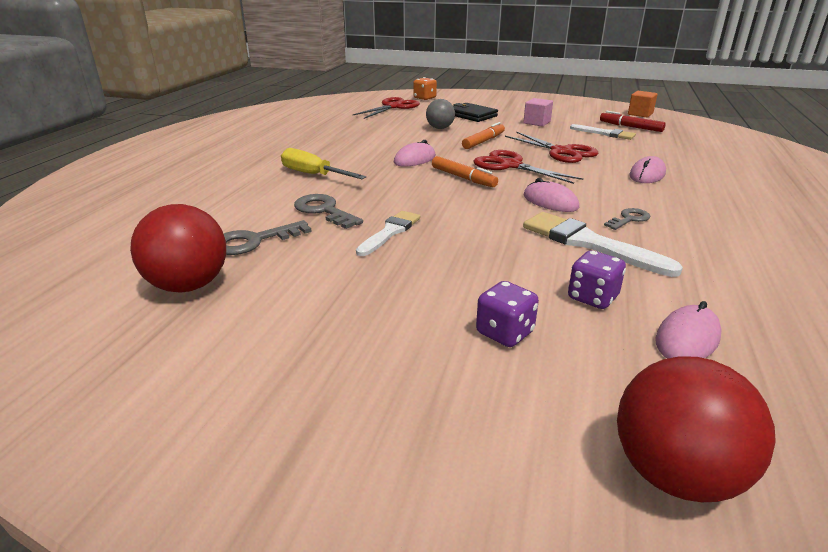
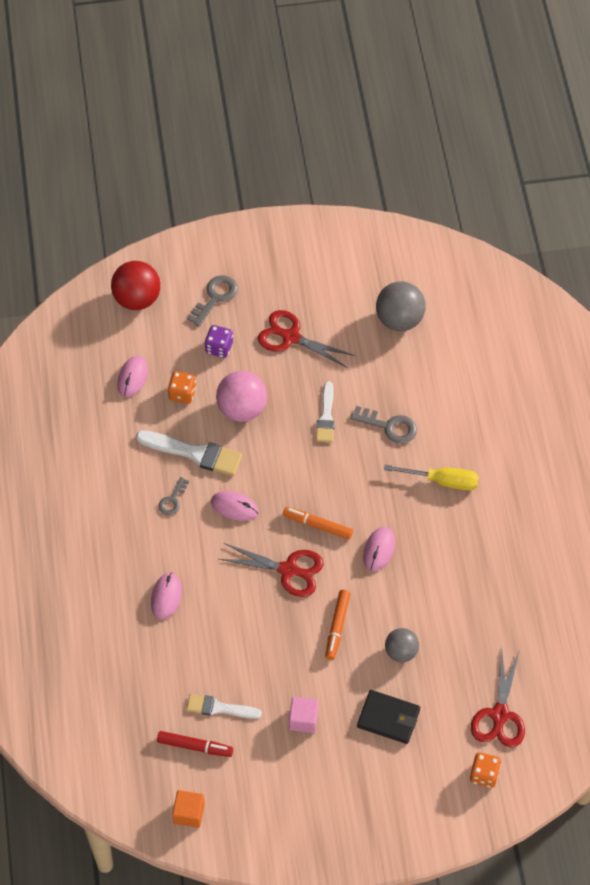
camera: 155 degrees right, 30 degrees up
(189, 285) = (399, 319): red ball -> grey ball
(254, 241) = (403, 372): grey key -> grey key (215, 297)
(501, 262) = (242, 409): none -> pink ball
(561, 152) = (252, 627): red scissors -> red scissors (291, 337)
(592, 298) = (182, 393): purple dice -> orange dice

